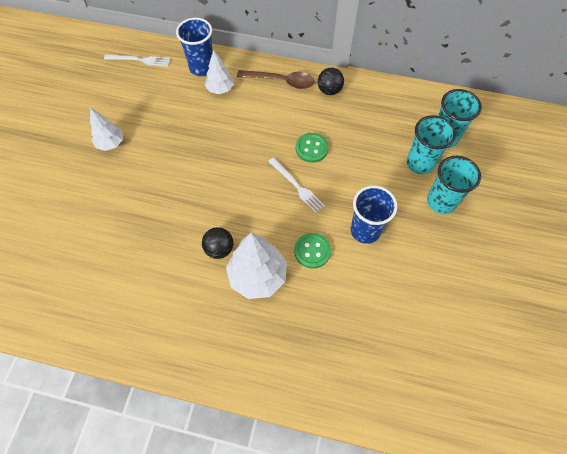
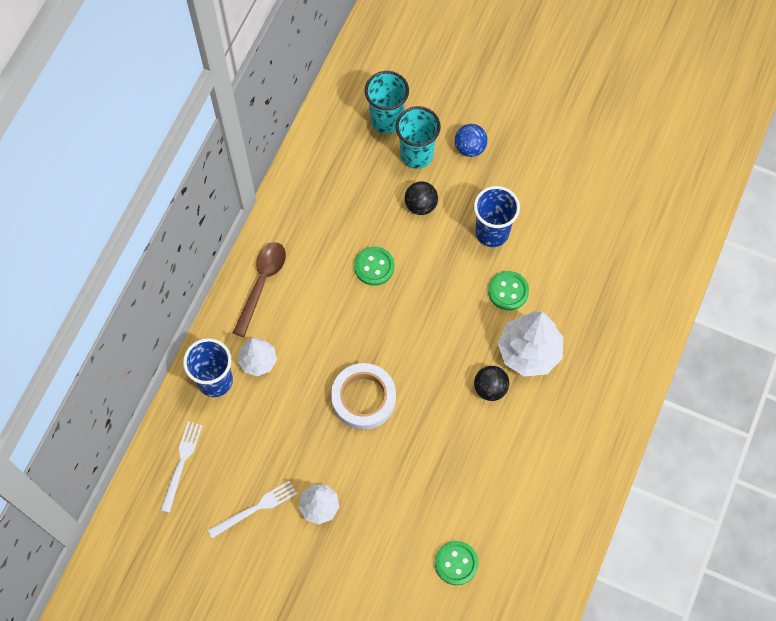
camera: 80 degrees left, 5 degrees up
(64, 244) = (456, 563): none -> green button
(199, 158) = (363, 398): none -> white tape
(297, 186) = (424, 292): white fork -> white fork (255, 508)
(329, 90) = (289, 229): black ball -> black ball (421, 205)
(441, 202) = (470, 148): turquoise cup -> blue ball

